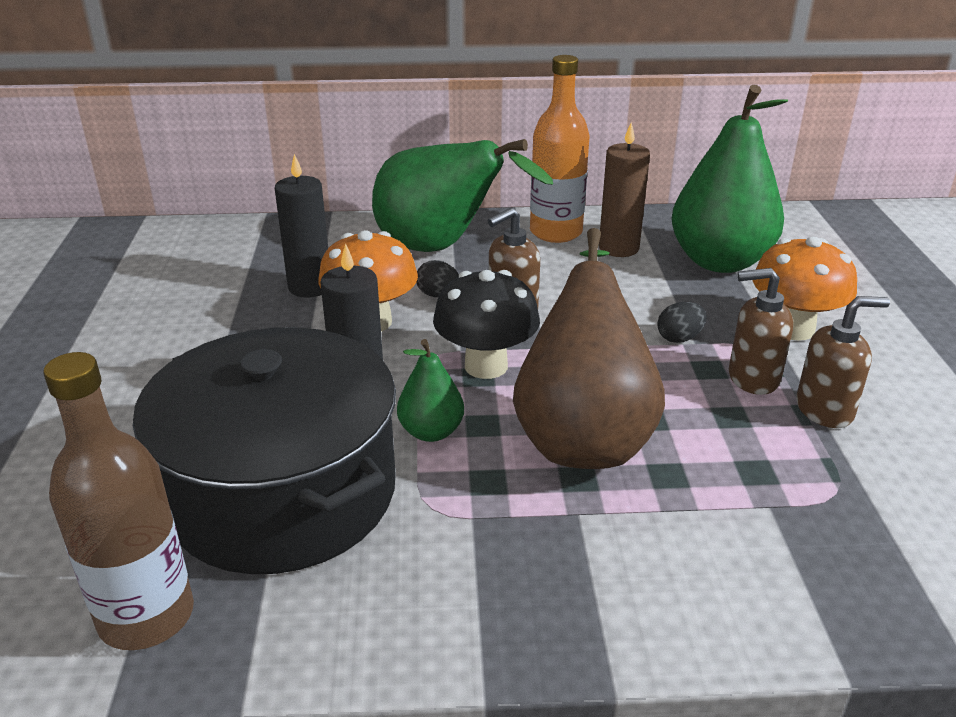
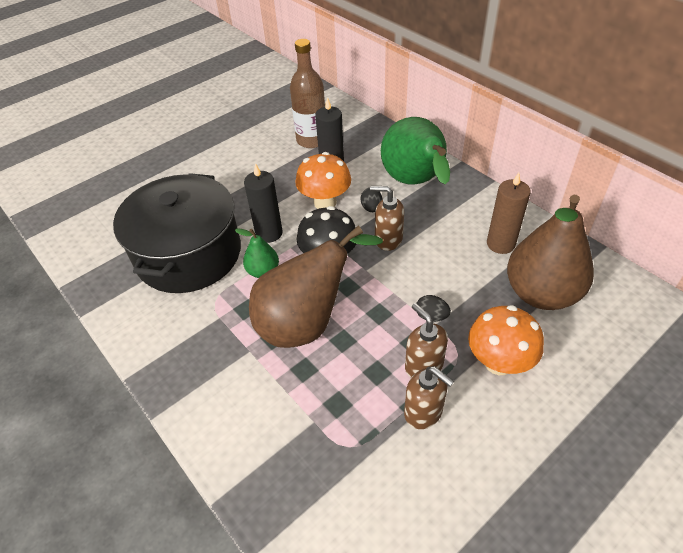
camera: 55 degrees right, 15 degrees up
(146, 616) = (104, 265): brown bottle -> brown bottle (311, 140)
(556, 232) = (486, 211): orange bottle -> none
(719, 261) = (541, 293): green pear -> brown pear

